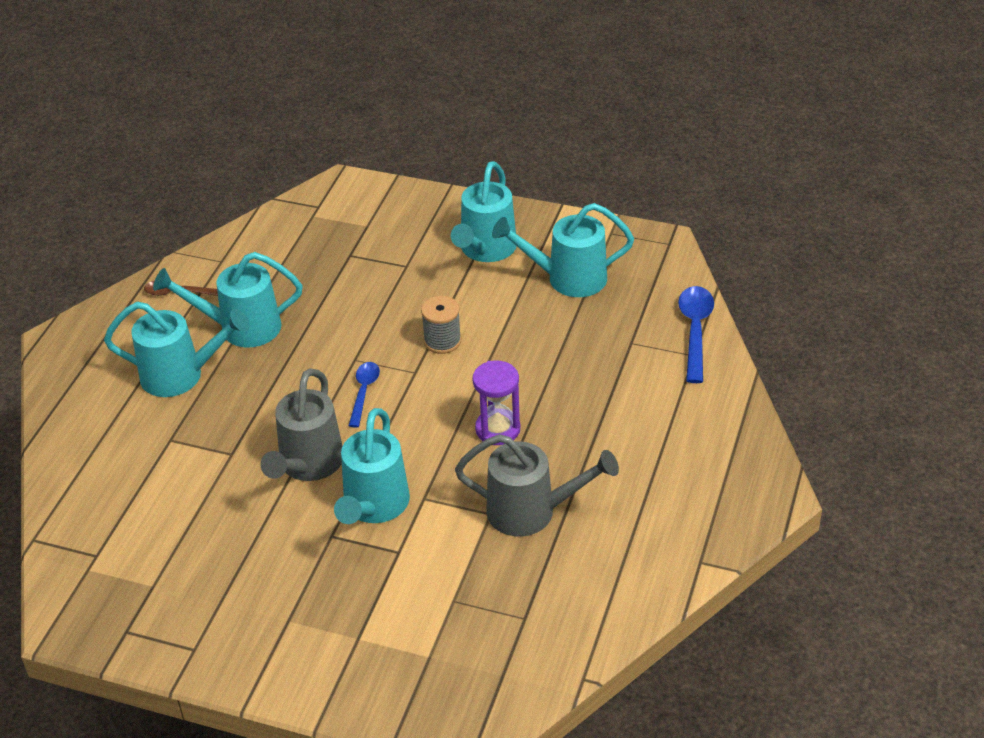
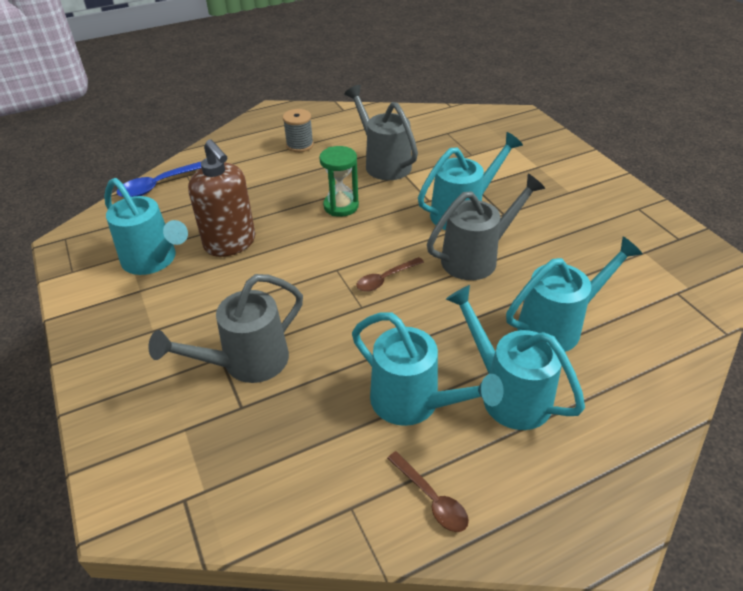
camera: 135 degrees left, 0 degrees up
(364, 392) = (385, 279): blue spoon -> brown spoon
(383, 274) = (246, 363): none -> grey watering can
(442, 341) = (290, 277): grey spool -> grey spool (300, 145)
(485, 250) = (154, 323): turquoise watering can -> turquoise watering can (557, 326)
(498, 429) = (341, 206): purple hourglass -> green hourglass
(534, 330) = (230, 243): none -> brown soap dispenser

